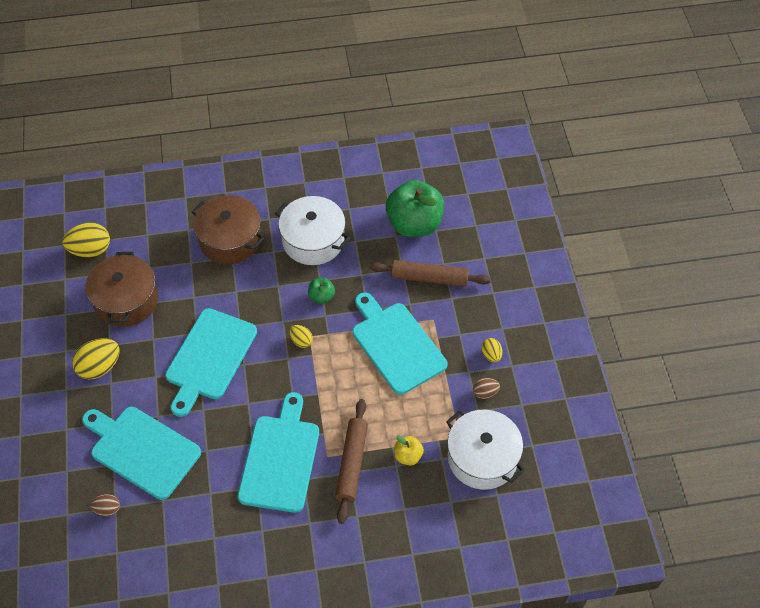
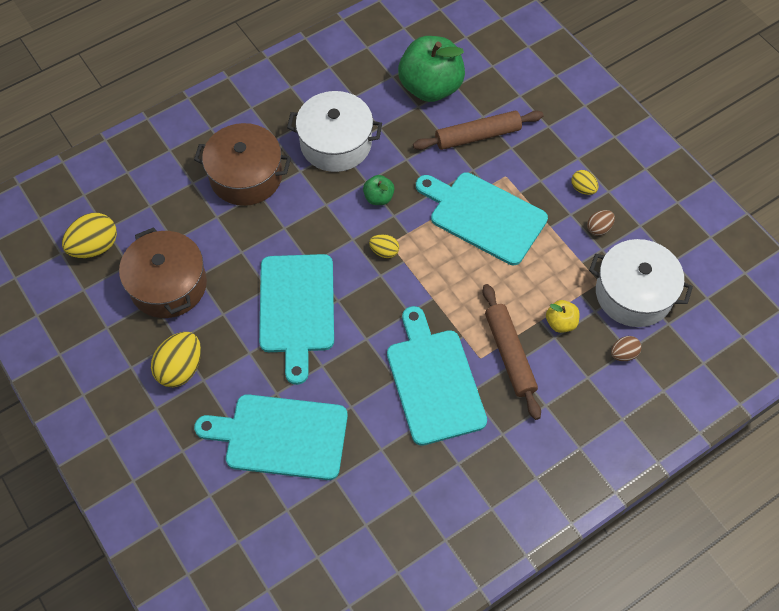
camera: 25 degrees left, 5 degrees up
(107, 509) = (280, 515): brown egg -> brown egg (623, 354)

